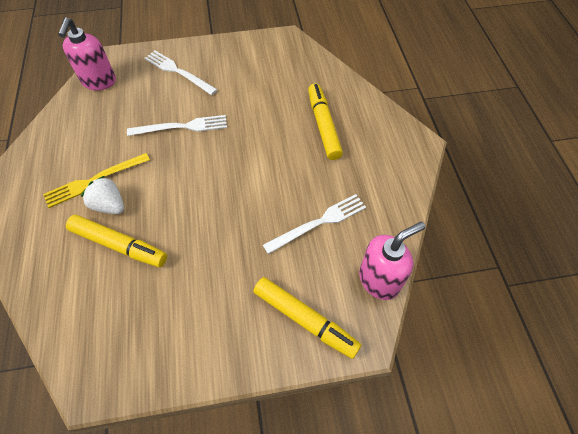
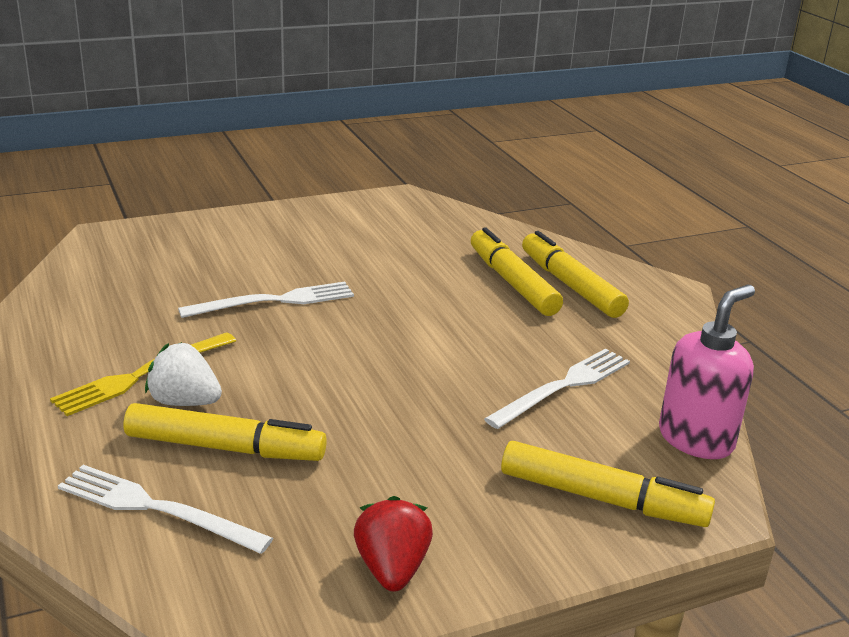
camera: 15 degrees left, 30 degrees down
(99, 82) = (99, 262): pink soap dispenser -> none
(173, 353) = (392, 569): none -> red strawberry
(178, 72) = (238, 242): white fork -> white fork (156, 509)
(357, 132) = (570, 285): none -> yellow marker

